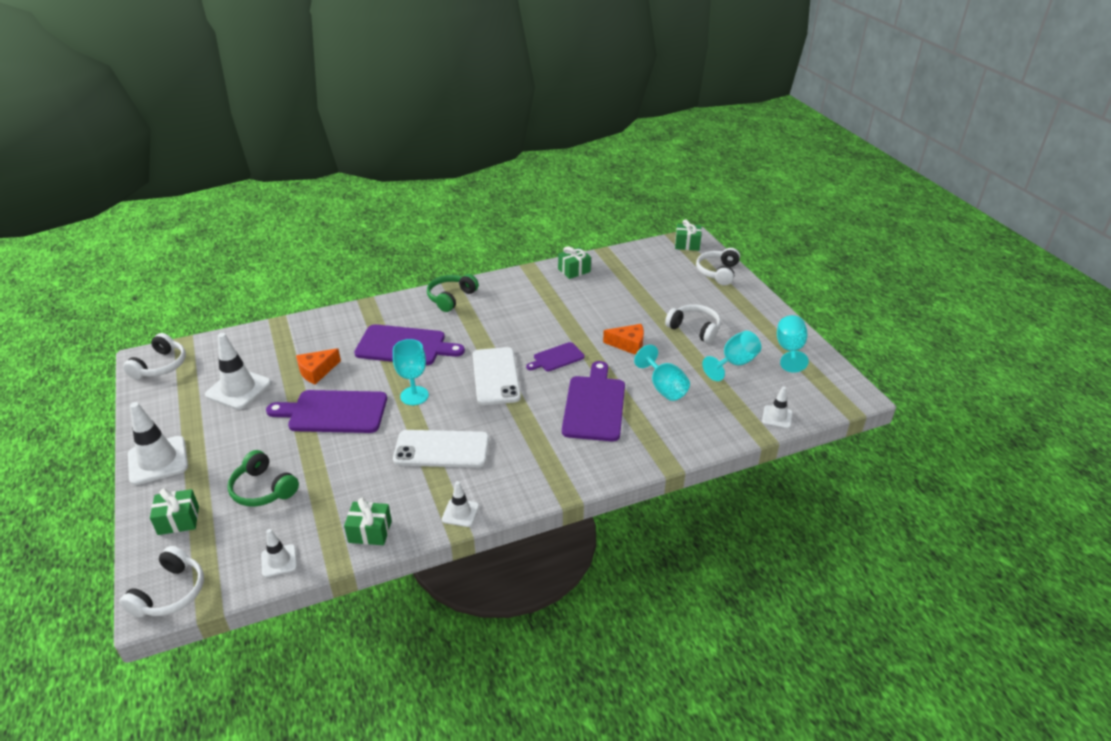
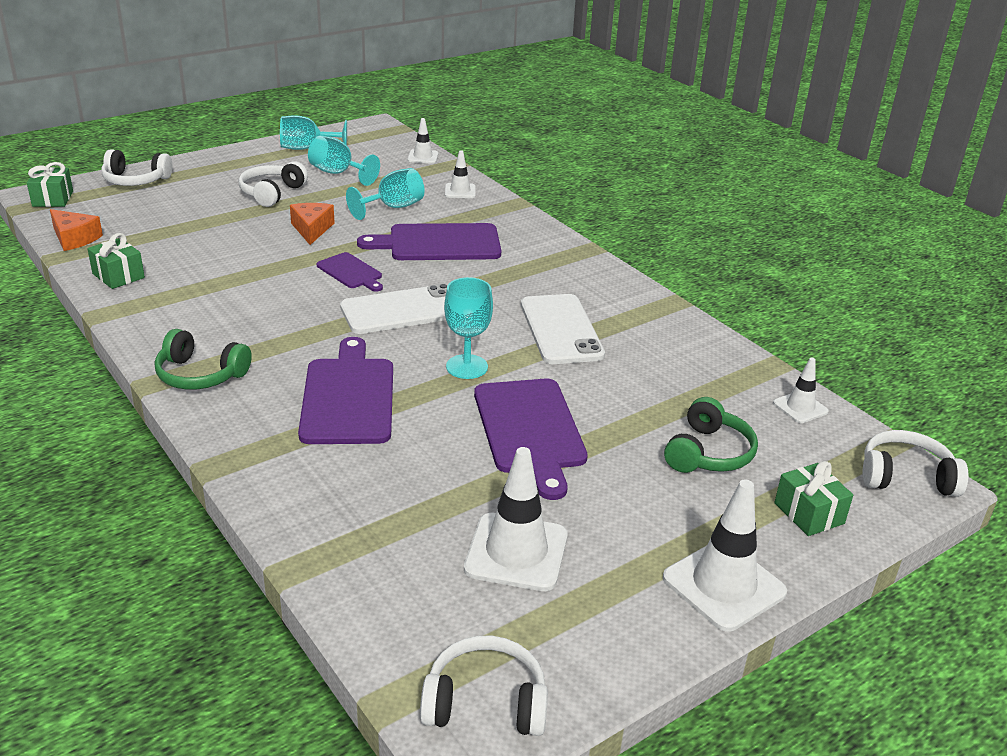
camera: 105 degrees left, 5 degrees down
(317, 371) = (439, 473): orange cheese -> orange cheese (74, 238)
(370, 532) = (715, 355): green gift -> none
(460, 513) = (651, 304): white traffic cone -> white traffic cone (460, 191)

